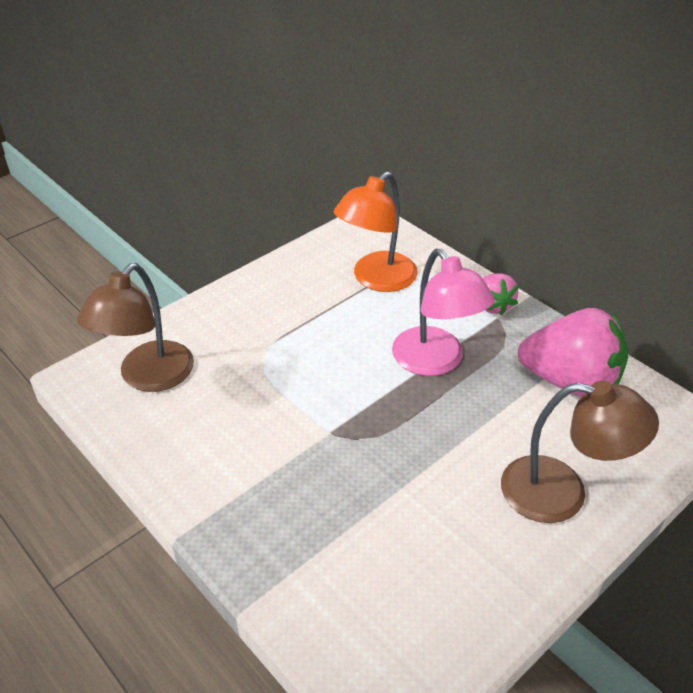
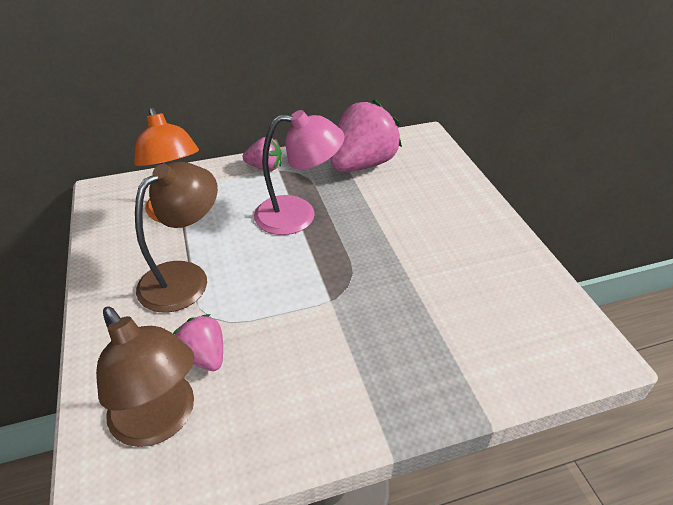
camera: 65 degrees left, 0 degrees up
(220, 373) = (204, 356): none -> pink strawberry
(561, 493) = (452, 205): brown lamp -> brown lamp (185, 277)

